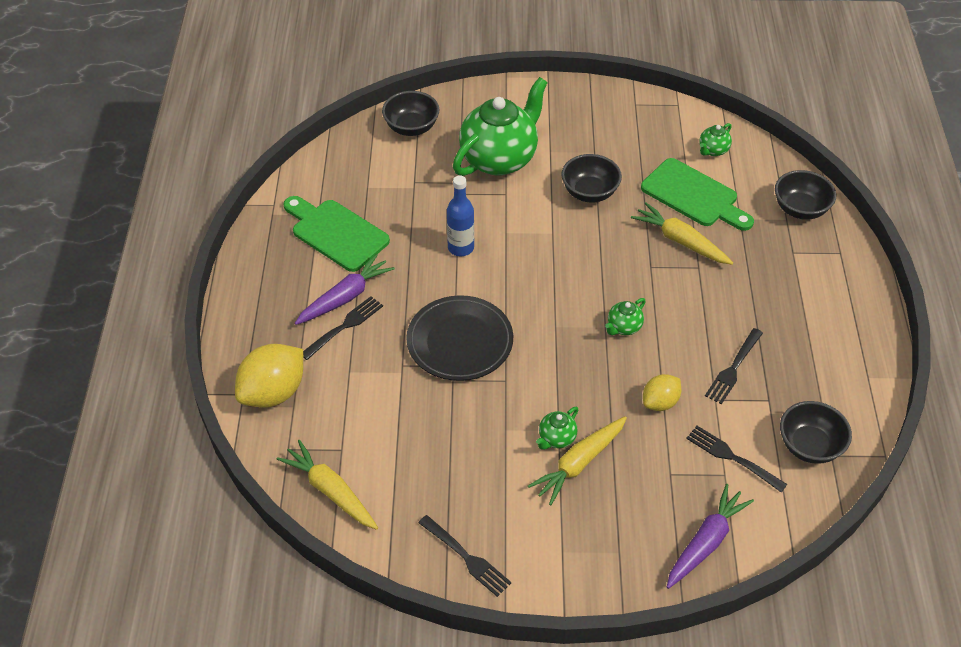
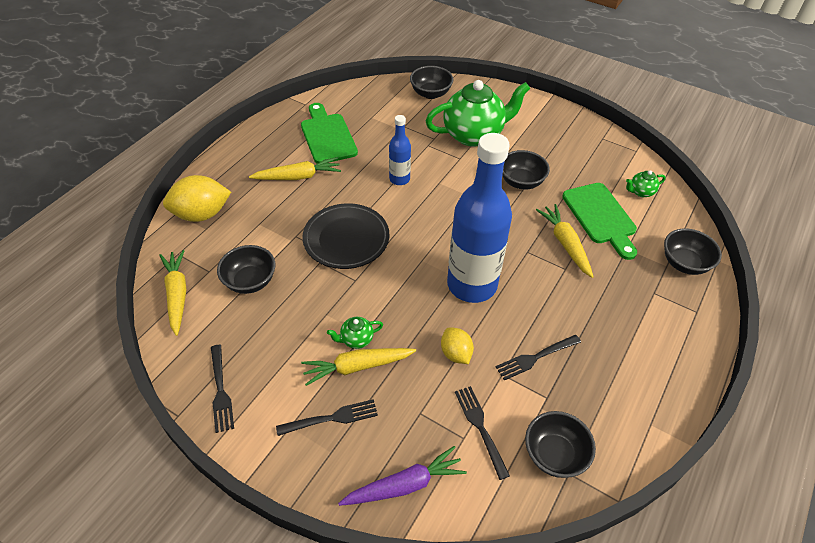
camera: 30 degrees right, 0 degrees up
(344, 327) = (281, 194): black fork -> black fork (331, 418)
(345, 297) = (298, 176): purple carrot -> yellow carrot
(397, 437) = (250, 281): none -> black bowl
(623, 327) = (472, 285): green teapot -> blue bottle
(660, 402) = (456, 353): yellow lemon -> yellow lemon turned 75 degrees clockwise

